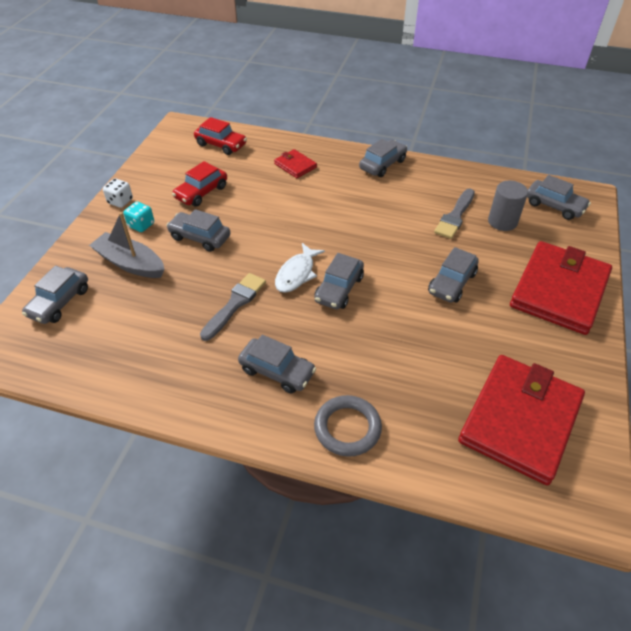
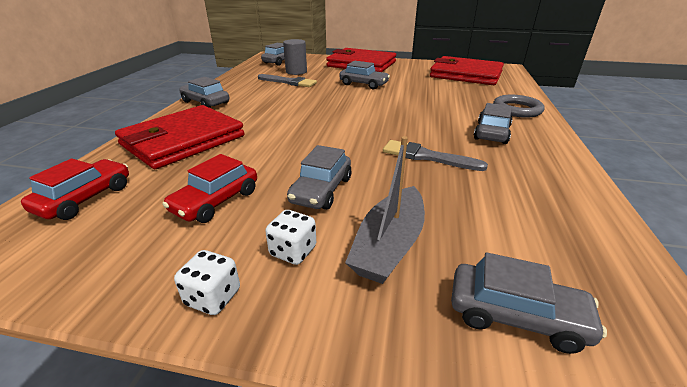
camera: 95 degrees left, 15 degrees down
(141, 225) = (293, 251): turquoise dice -> white dice
(201, 192) = (216, 201): red car -> red car turned 90 degrees clockwise
(295, 165) = (183, 140): red wallet -> red wallet, size x2.22
(297, 273) = (371, 131): white fish -> none
(339, 289) = (384, 115): grey car -> none

